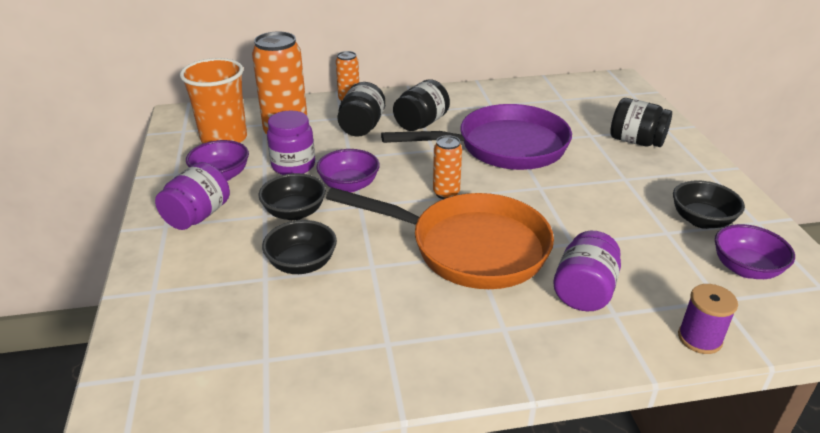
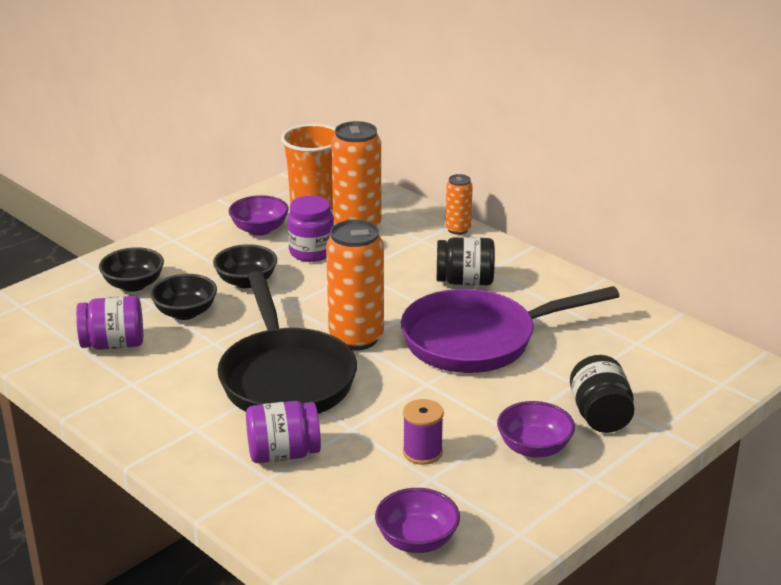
camera: 55 degrees right, 5 degrees down
(198, 216) = (198, 246): purple jar -> purple jar (113, 344)
(349, 185) = (312, 288): purple bowl -> purple bowl (534, 448)
(362, 127) = (416, 256): black jar -> none
(446, 193) = (356, 338): orange can -> orange can, size x1.89
(469, 248) = (285, 378): orange pan -> black pan
(503, 147) = (478, 340): purple pan -> purple pan turned 120 degrees clockwise
(699, 338) = (276, 532): purple spool -> purple spool (422, 452)
(701, 220) = (478, 495): black bowl -> black bowl (133, 285)

